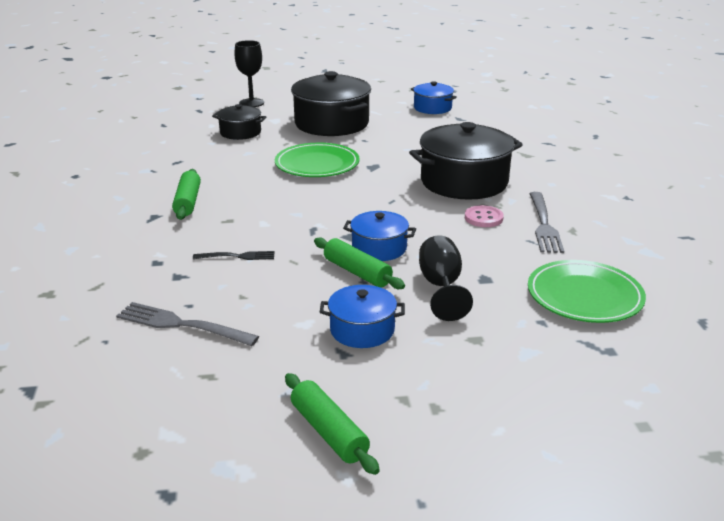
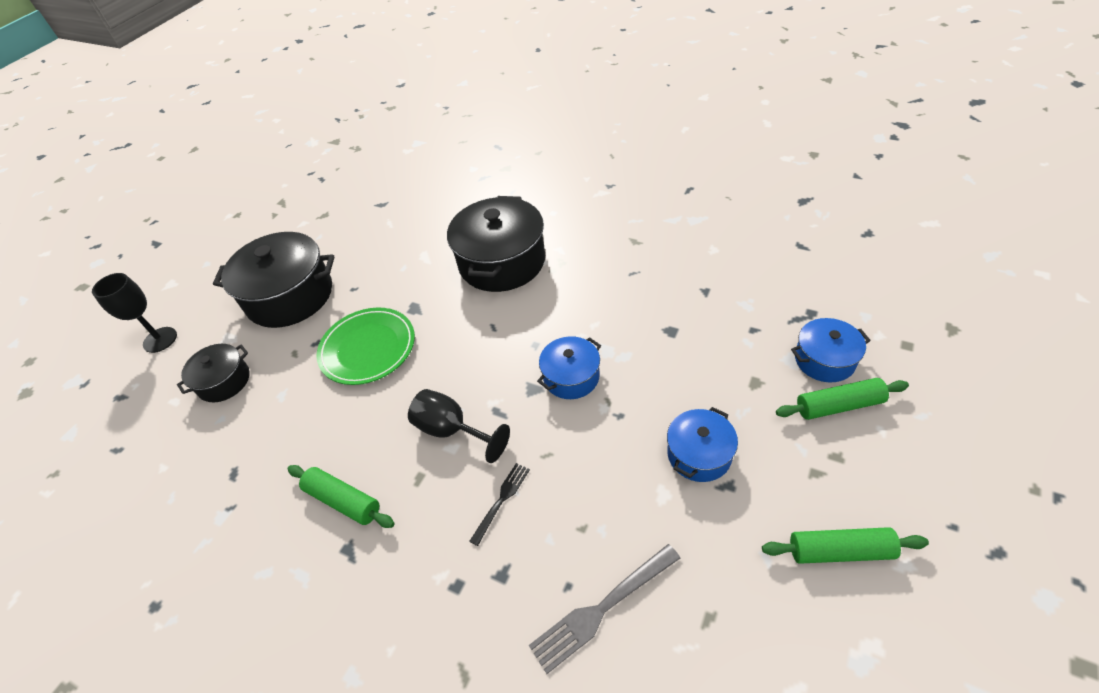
camera: 50 degrees left, 20 degrees up
(357, 272) = (601, 413): green rolling pin -> green rolling pin (838, 405)
(432, 108) = (340, 210): blue pot -> blue pot (824, 360)
(441, 287) = (665, 365): black goblet -> black goblet (452, 430)
(483, 218) = (574, 282): pink button -> none
(544, 225) = (614, 252): grey fork -> none
(584, 296) = (733, 286): green plate -> none

